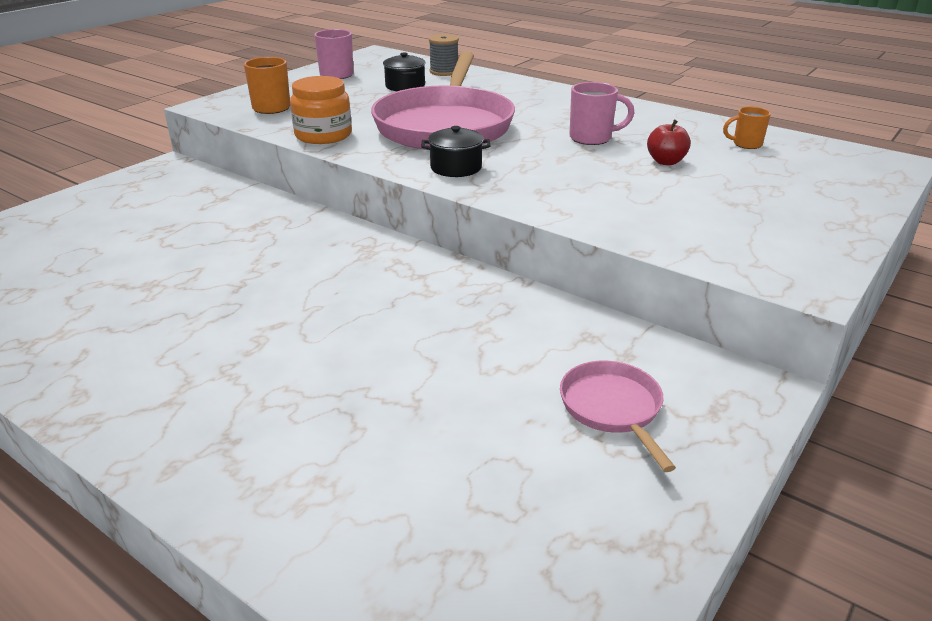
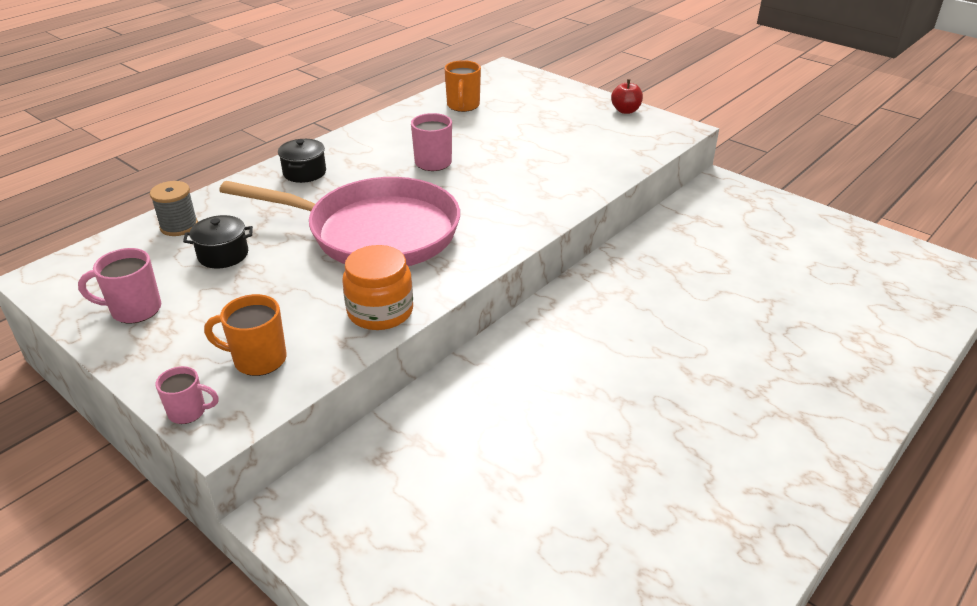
camera: 85 degrees left, 5 degrees up
(224, 98) = (188, 412): none -> pink mug
(456, 168) = (490, 231): black pot -> black pot (304, 172)
(613, 408) = (753, 229): pink pan -> none
(666, 162) = (492, 139): red apple -> red apple (625, 111)
(746, 144) = (463, 106): orange mug -> orange mug, size x1.51

